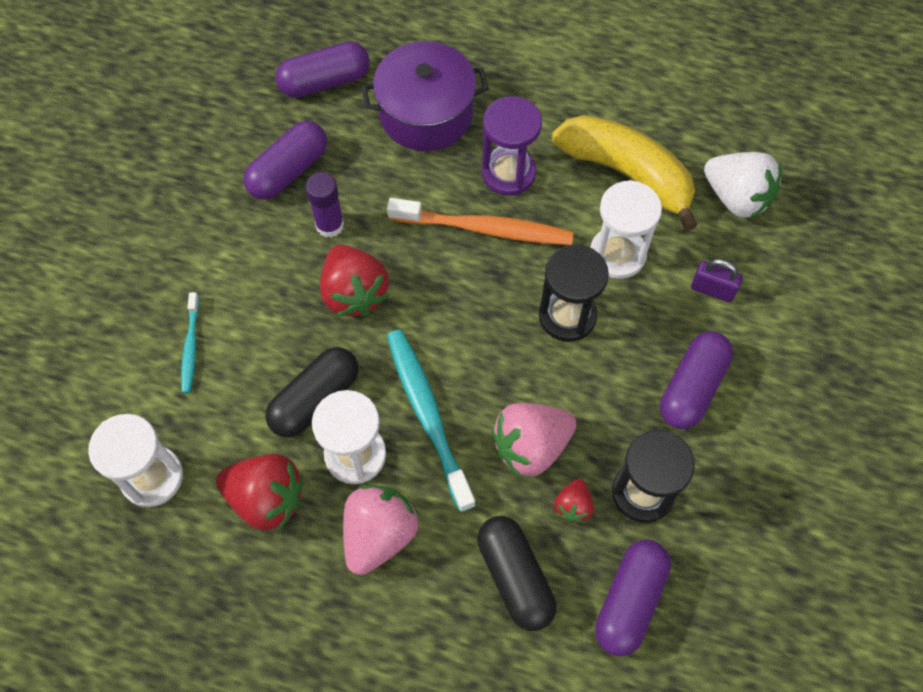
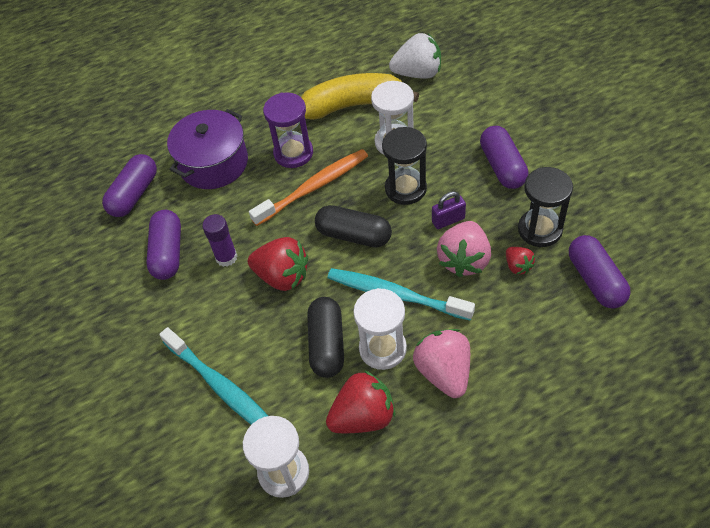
camera: 40 degrees left, 10 degrees down
(191, 347) = (221, 387): turquoise toothbrush -> turquoise toothbrush, size x1.86
(515, 577) = (533, 323): black capsule -> black capsule (354, 235)
(712, 290) = (457, 119): purple padlock -> purple padlock (448, 220)

